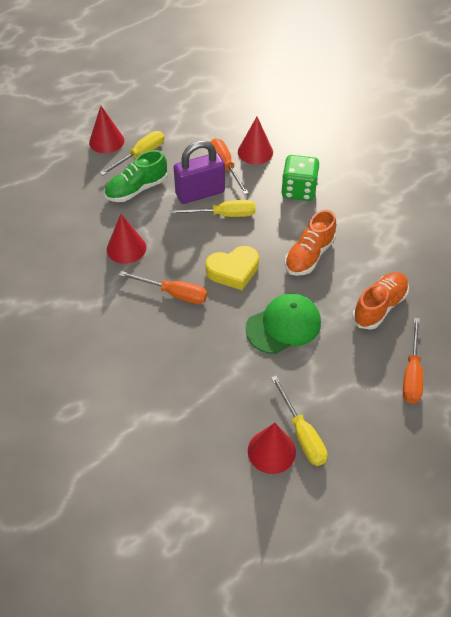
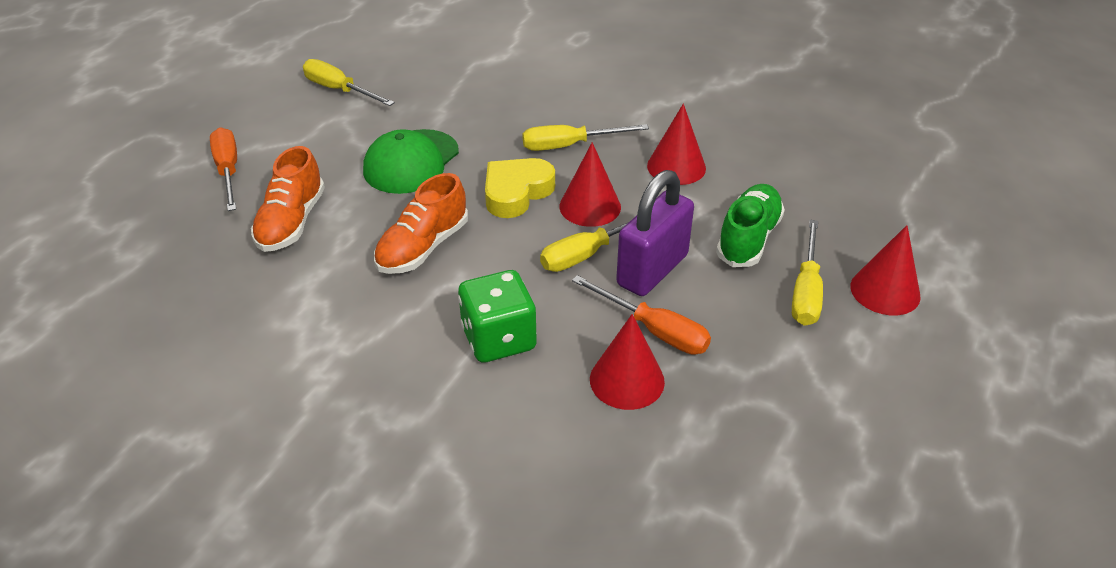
camera: 150 degrees right, 10 degrees down
(173, 293) = (569, 145): orange screwdriver -> yellow screwdriver
(271, 451) = (364, 71): red cone -> red cone (590, 206)
(309, 255) = (423, 247): orange shoe -> orange shoe turned 150 degrees counterclockwise

